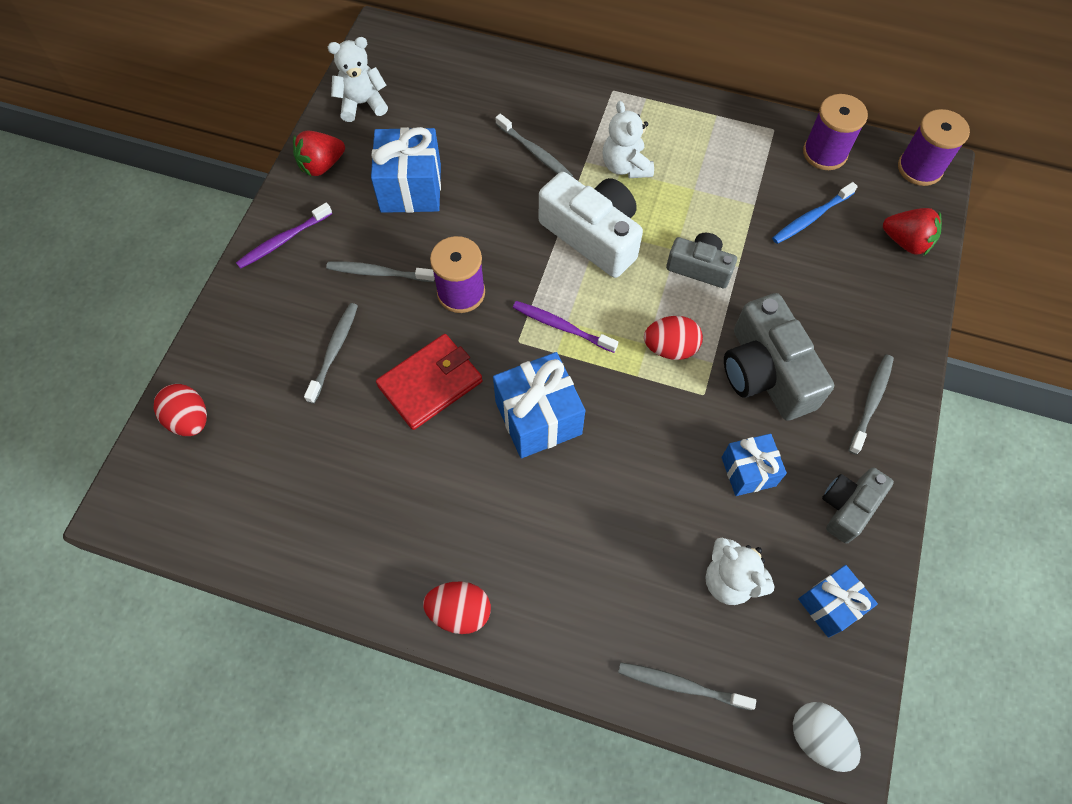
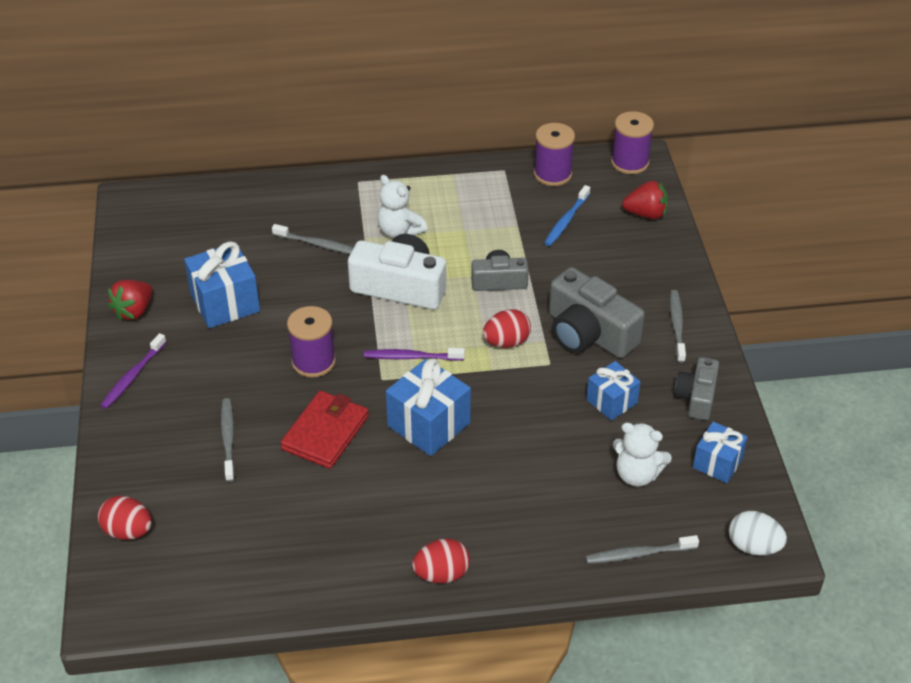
camera: 25 degrees left, 20 degrees down
(362, 104) = (143, 255): white teddy bear -> none
(378, 273) = (233, 371): grey toothbrush -> none

